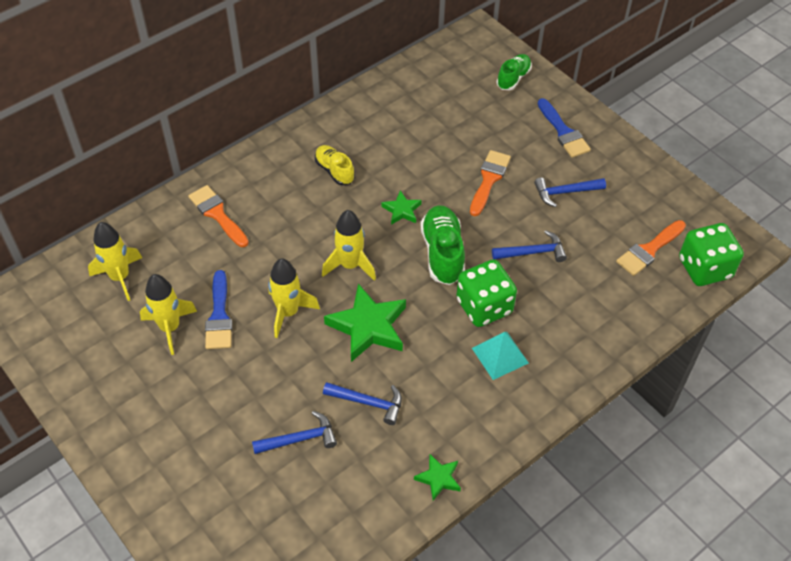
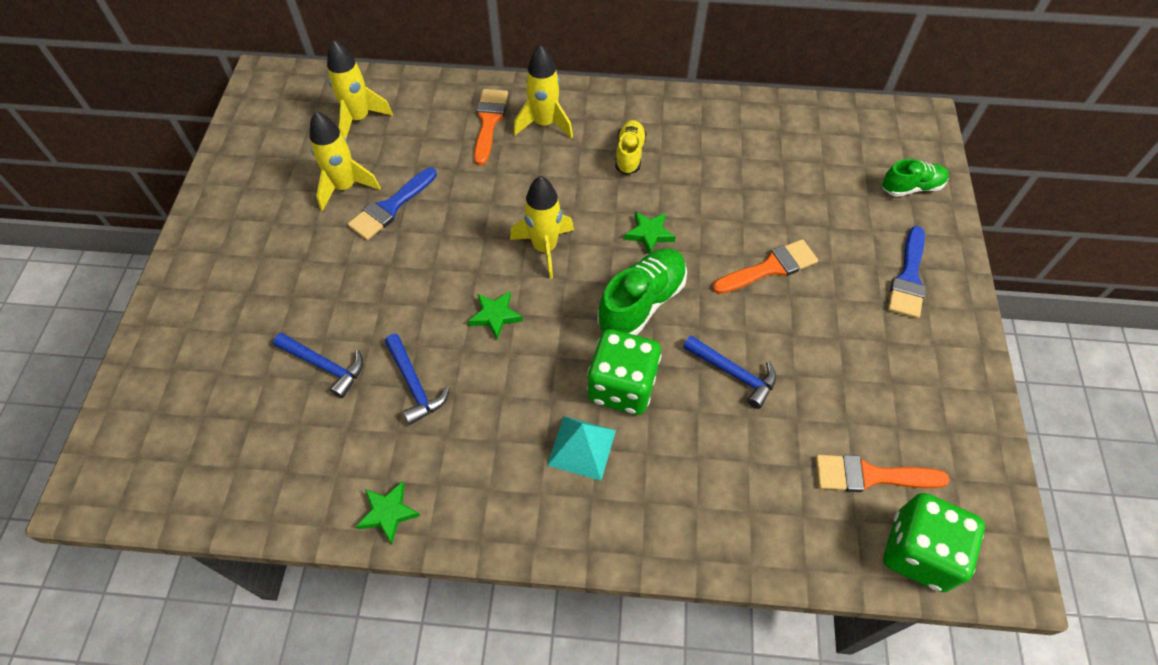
camera: 45 degrees right, 5 degrees up
(288, 312) = (446, 248): yellow rocket -> yellow rocket (544, 124)
(368, 326) = (495, 316): green star -> green star, size x0.52
(565, 192) = (839, 340): blue hammer -> none

